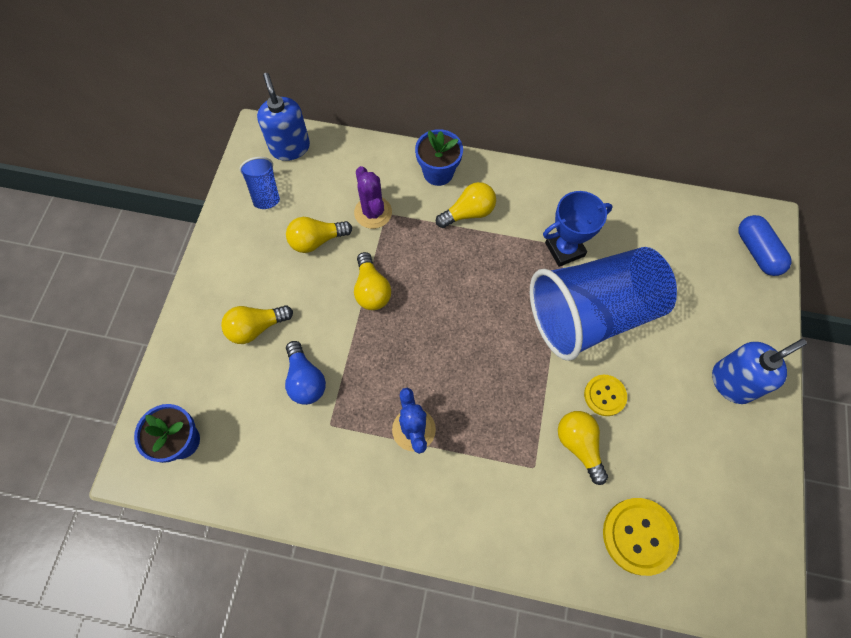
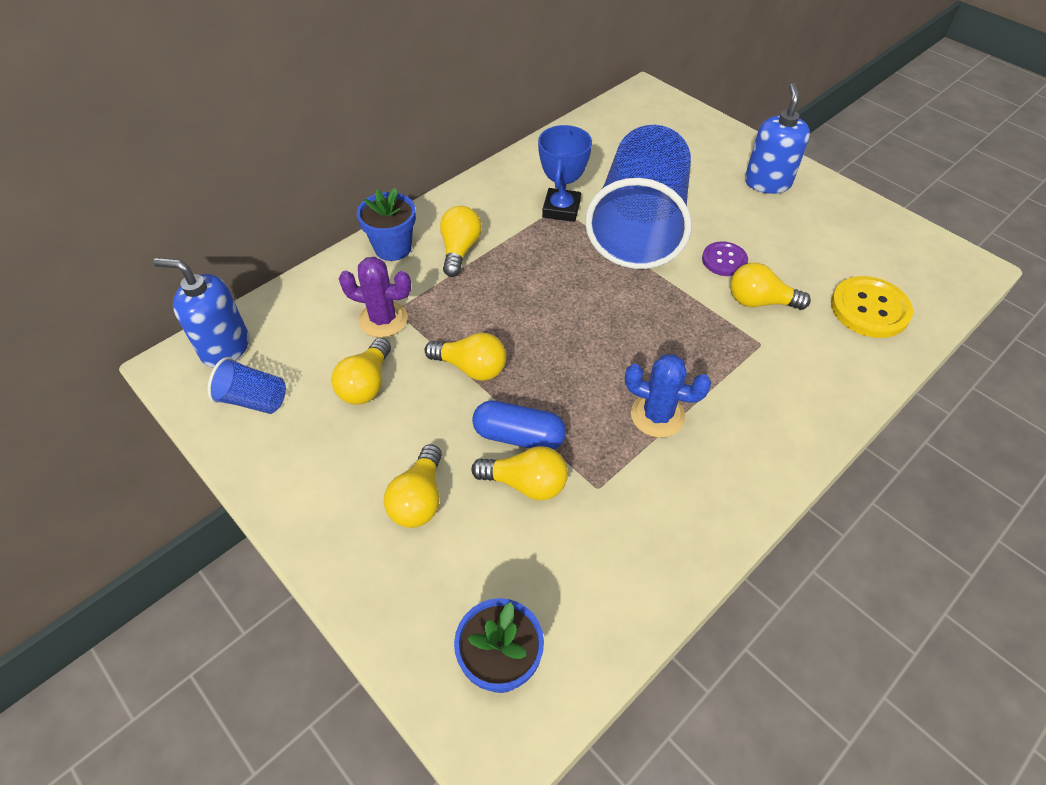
camera: 55 degrees left, 15 degrees down
(305, 380) = (526, 483): blue light bulb -> yellow light bulb
(605, 395) = (724, 260): yellow button -> purple button
(757, 251) = (665, 110): blue capsule -> blue capsule (518, 436)

